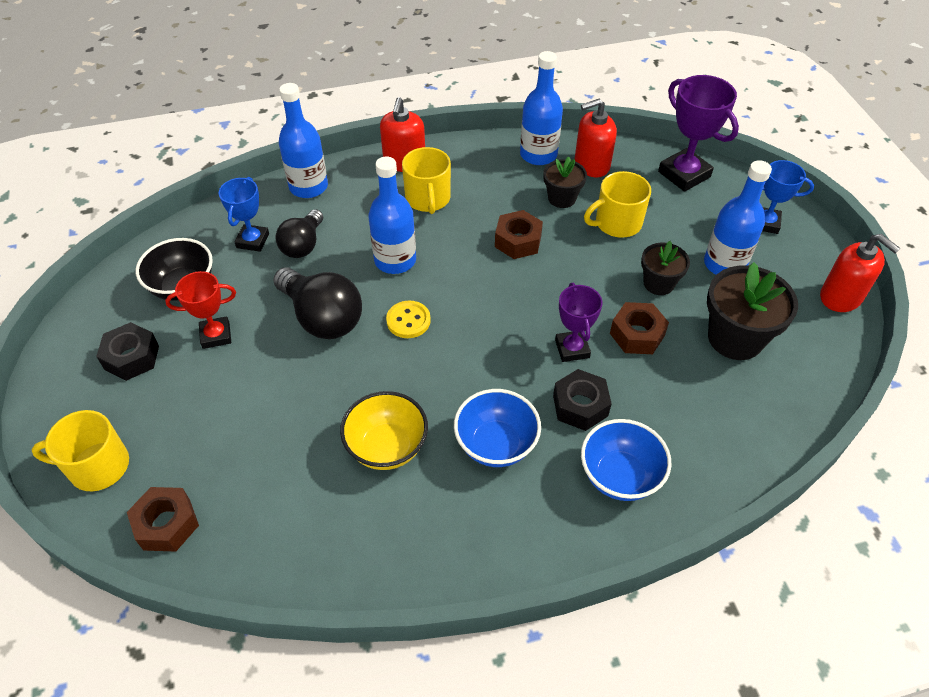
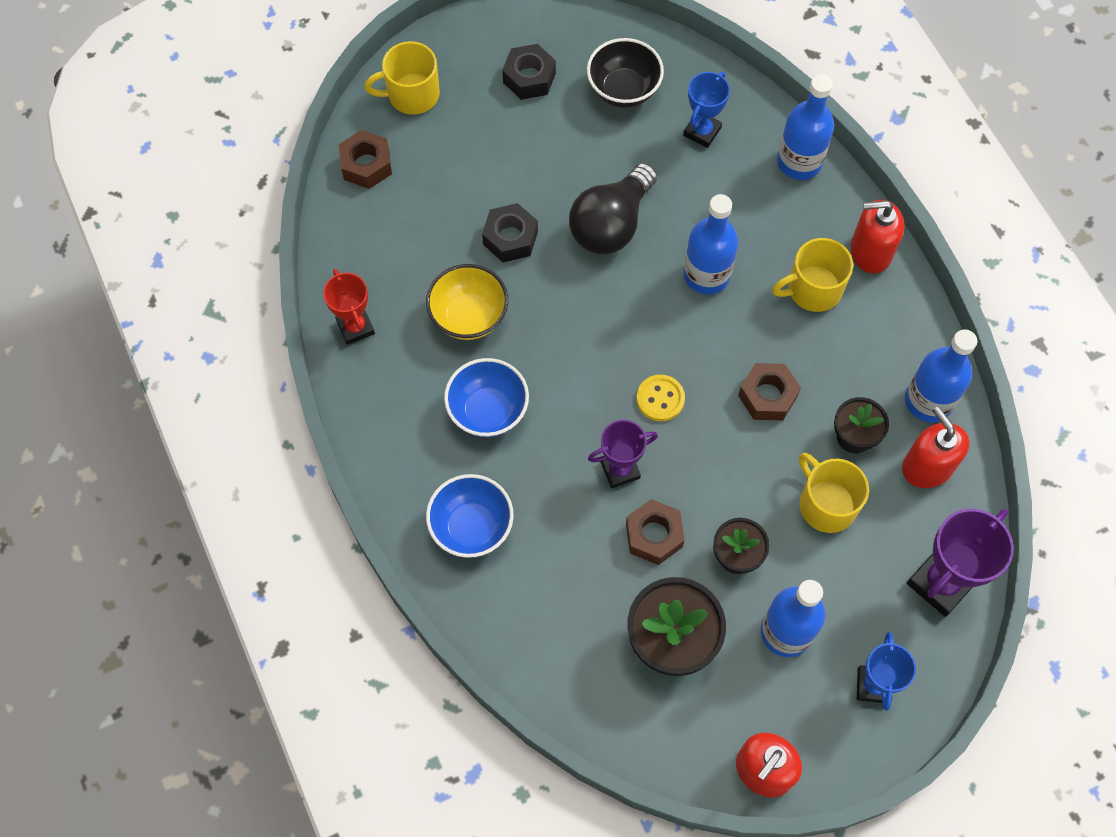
camera: 80 degrees right, 15 degrees up
(97, 466) = (412, 94): yellow mug -> yellow mug turned 90 degrees counterclockwise
(216, 335) = (569, 138): red trophy -> red trophy (355, 327)
(253, 241) = (702, 131): blue trophy -> blue trophy turned 60 degrees counterclockwise
(303, 245) = (707, 180): black light bulb -> none
(408, 321) = (624, 305): yellow button -> yellow button (660, 399)
(580, 406) = (548, 484): black nut -> black nut (510, 238)

